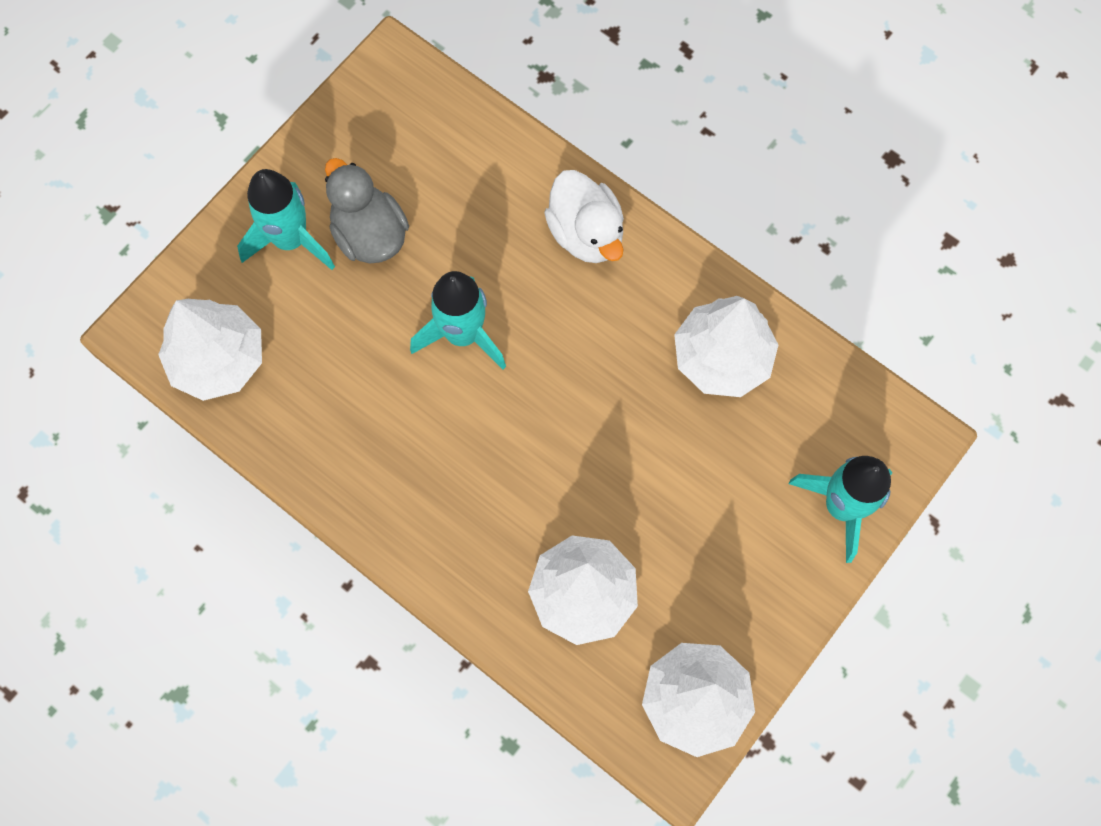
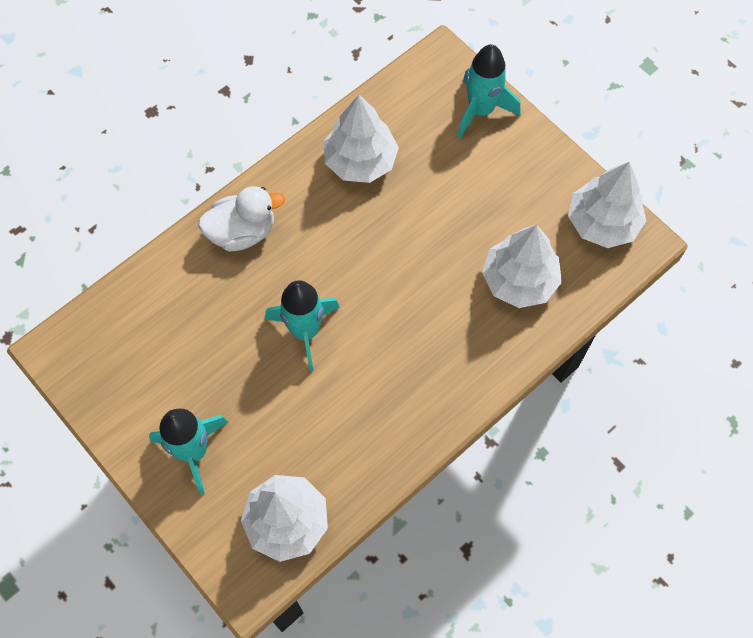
camera: 80 degrees left, 5 degrees down
(369, 234) = (204, 388): grey duck -> none

